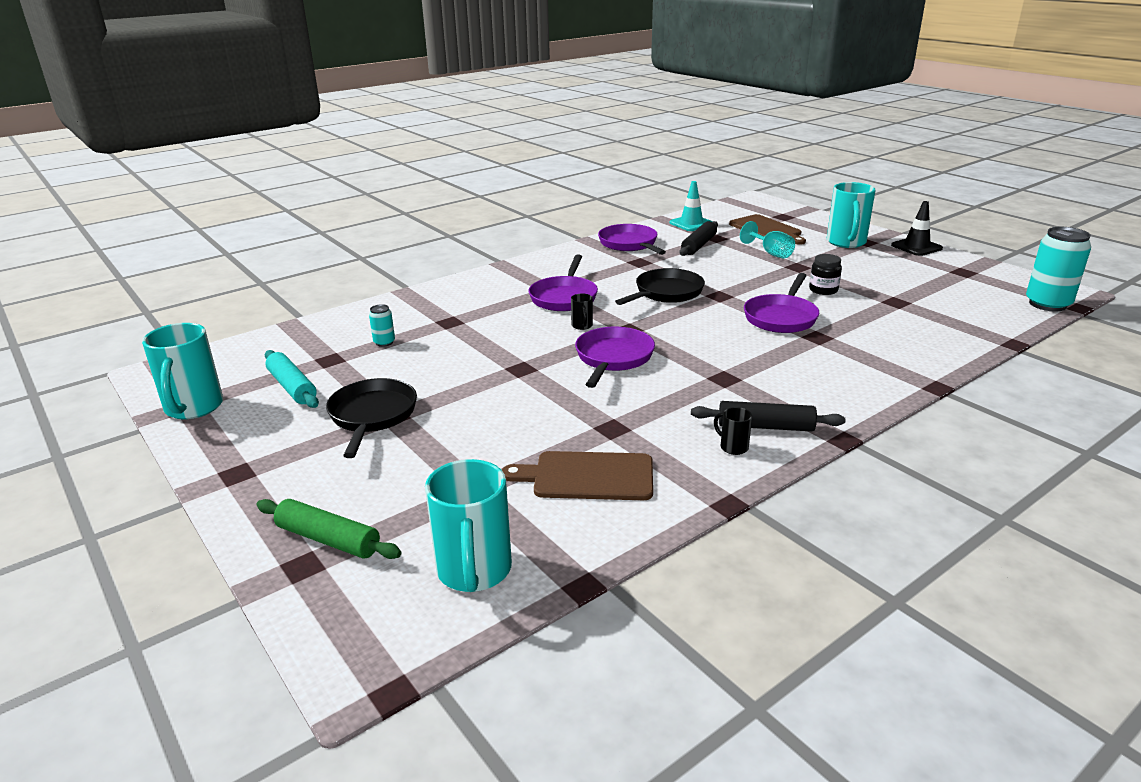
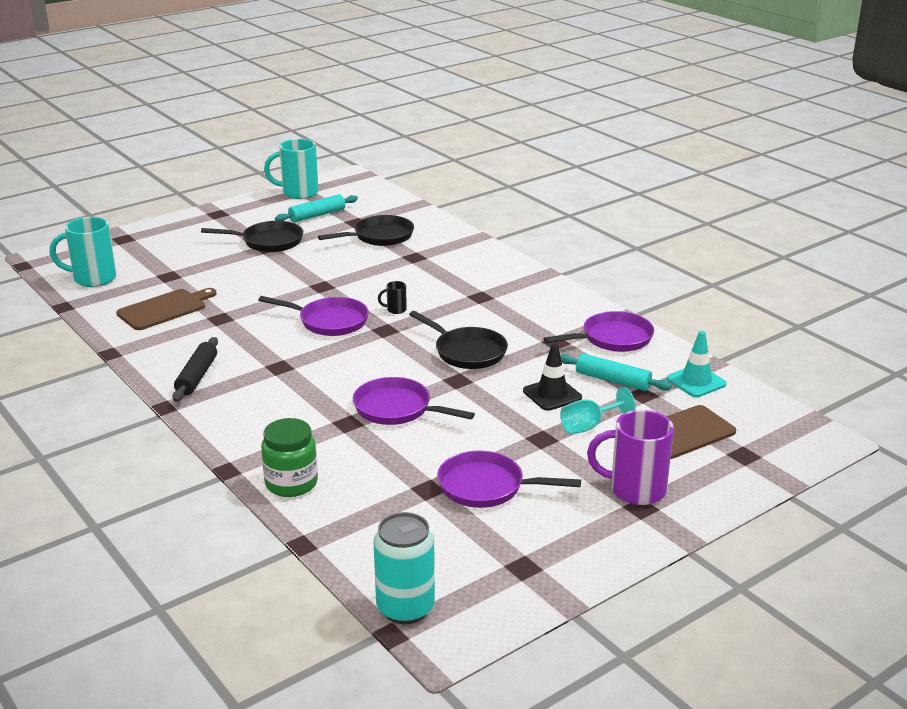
camera: 90 degrees right, 0 degrees up
(328, 539) = (141, 242): green rolling pin -> none
(384, 342) = (380, 236): turquoise can -> black pan
(564, 297) = (461, 302): purple pan -> purple pan (486, 487)
(588, 476) = (164, 309): brown cutting board -> brown cutting board turned 45 degrees clockwise
(698, 245) = (613, 380): black rolling pin -> turquoise rolling pin
(733, 447) = (175, 361): black mug -> none
(823, 290) = (467, 445): black jar -> none
(846, 242) = (635, 490): turquoise mug -> purple mug
(916, 247) = (622, 548): black traffic cone -> black traffic cone (552, 394)
(933, 355) = (291, 483): none -> green jar

